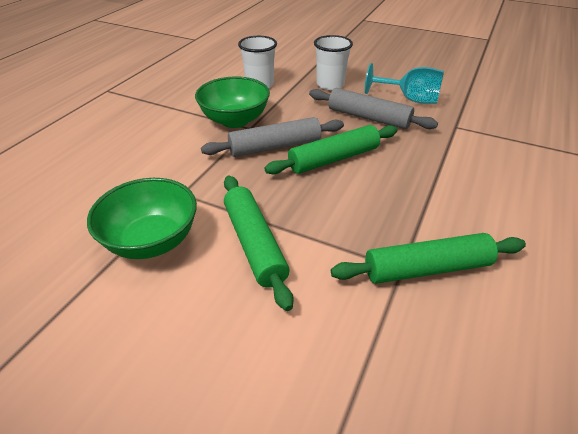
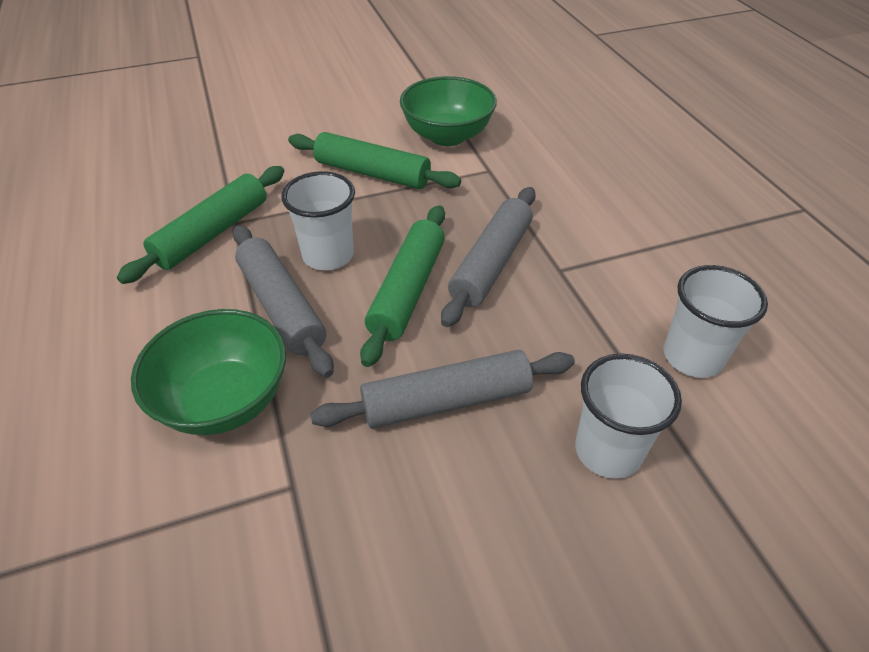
camera: 135 degrees right, 5 degrees up
(235, 120) = (594, 268): green bowl -> green bowl (224, 400)
(356, 201) = (328, 255): none -> white cup
(409, 99) = (431, 518): turquoise goblet -> none
(411, 188) = (281, 307): none -> grey rolling pin

